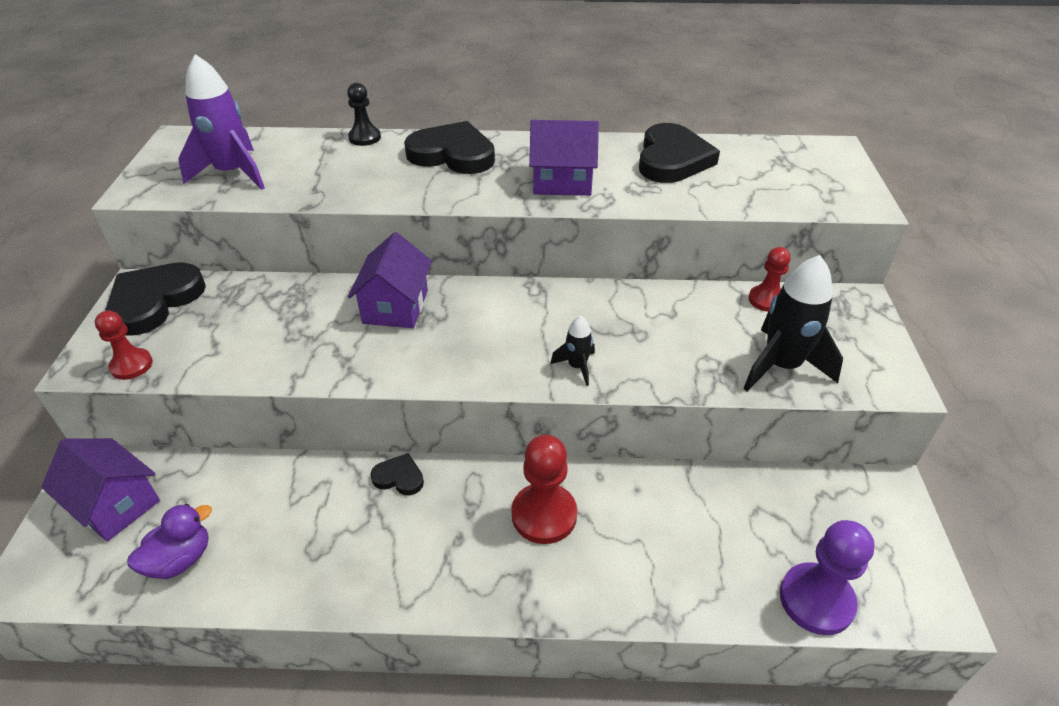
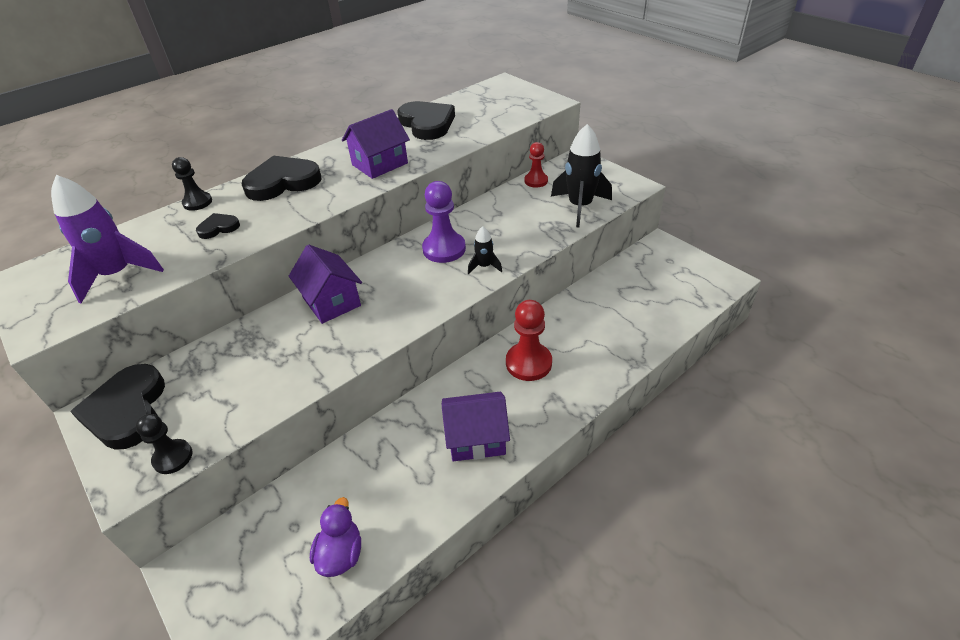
camera: 40 degrees left, 0 degrees up
(115, 504) = (242, 568): purple house -> purple house (476, 438)
(131, 365) = (173, 457): red pawn -> black pawn
(399, 477) = (425, 404): black heart -> black heart (218, 228)
(816, 600) = (684, 309): purple pawn -> purple pawn (444, 249)

